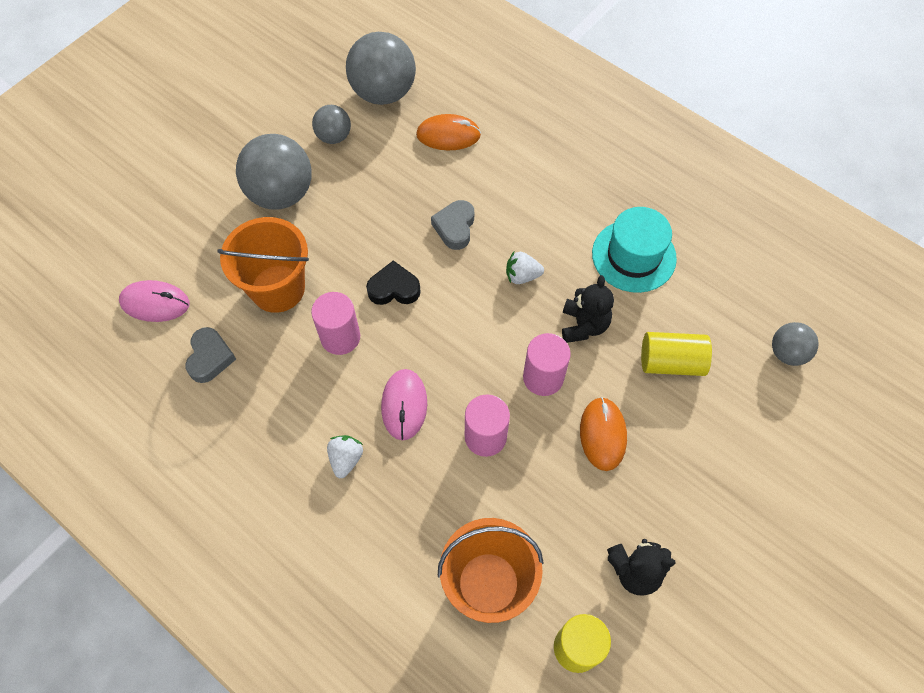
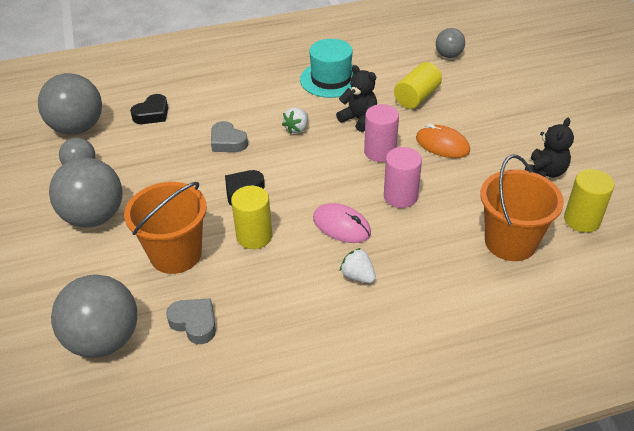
camera: 55 degrees left, 20 degrees down
(155, 303) = (104, 340): pink mouse -> grey ball
(340, 337) = (254, 236): pink cylinder -> yellow cylinder
(448, 135) = (152, 114): orange mouse -> black heart

